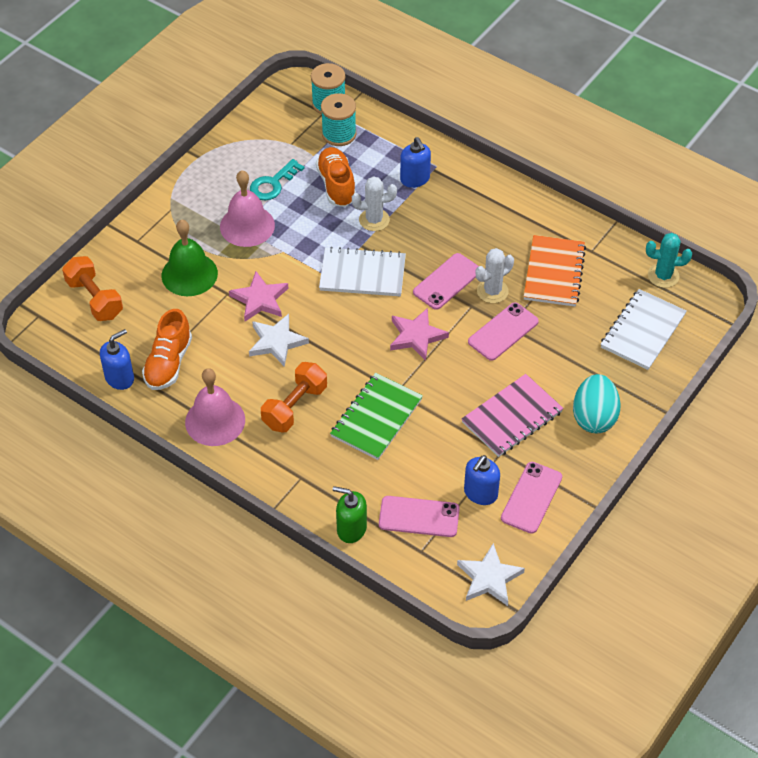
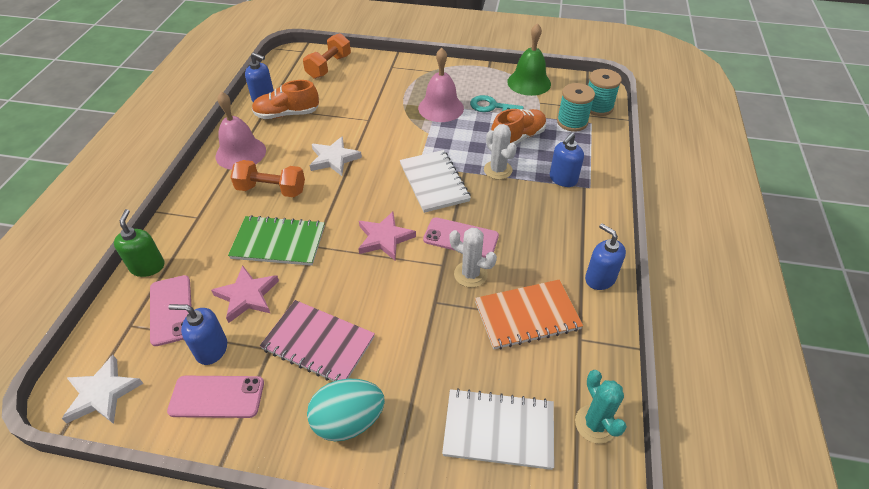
camera: 65 degrees right, 5 degrees down
(189, 274) = (376, 97): green bell -> green bell (529, 82)
(260, 299) = (372, 137): pink star -> pink star (247, 296)
(503, 332) = (424, 299): pink phone -> none
(541, 211) = (600, 278): none -> blue soap dispenser

